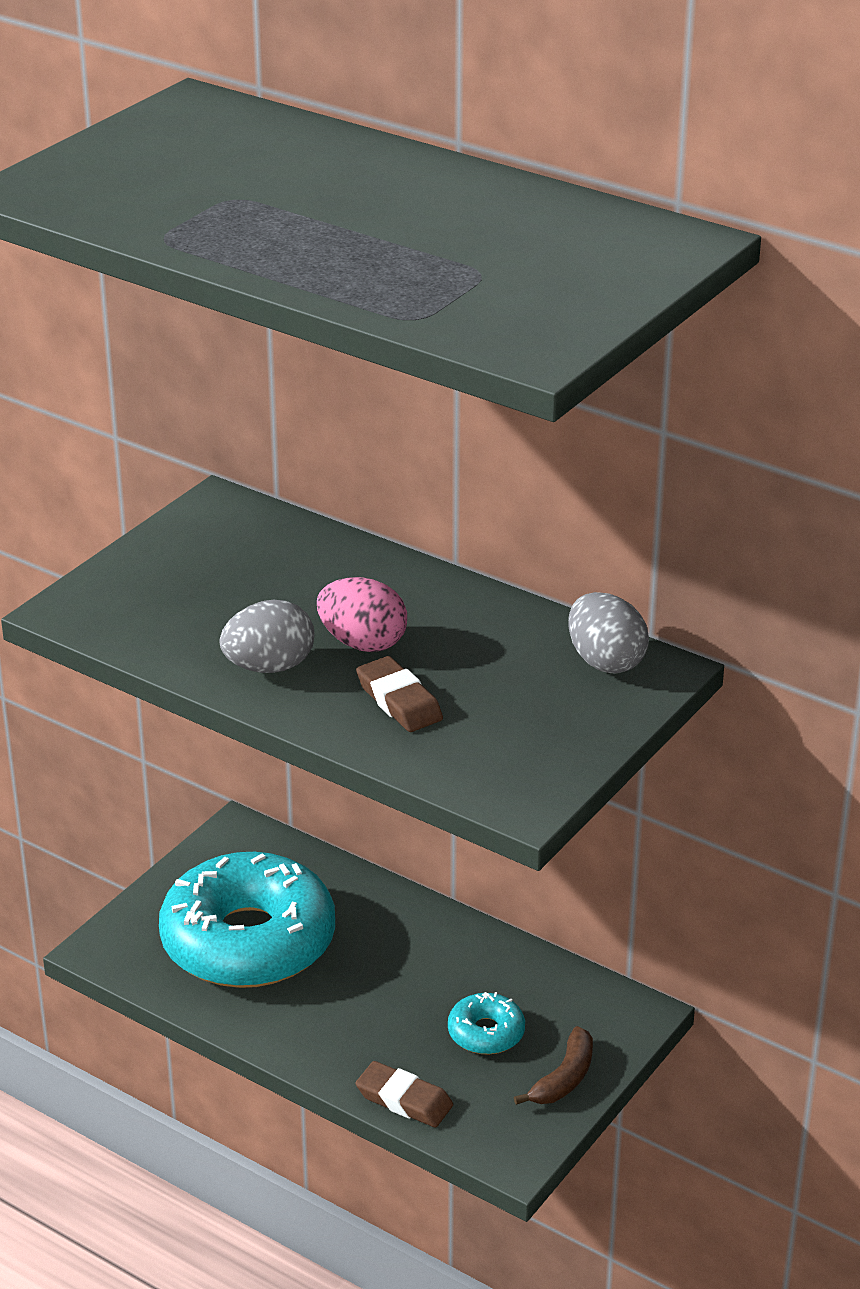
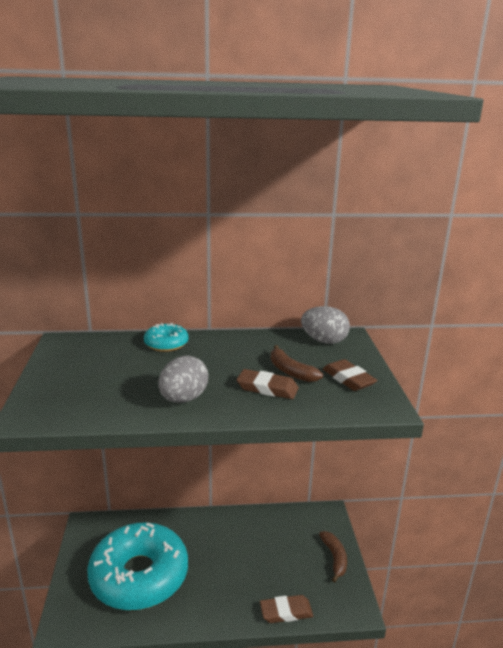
camera: 40 degrees left, 10 degrees down
(362, 643) = (214, 371): pink egg -> none
(471, 690) = (290, 371): none -> brown banana
(486, 1033) = (285, 557): turquoise donut -> turquoise donut (166, 344)
(538, 740) = (348, 379): none -> brown eraser

